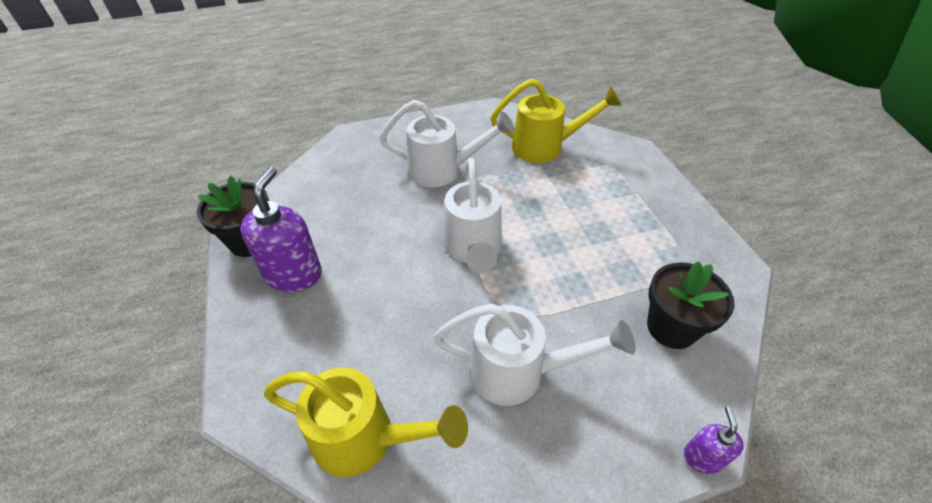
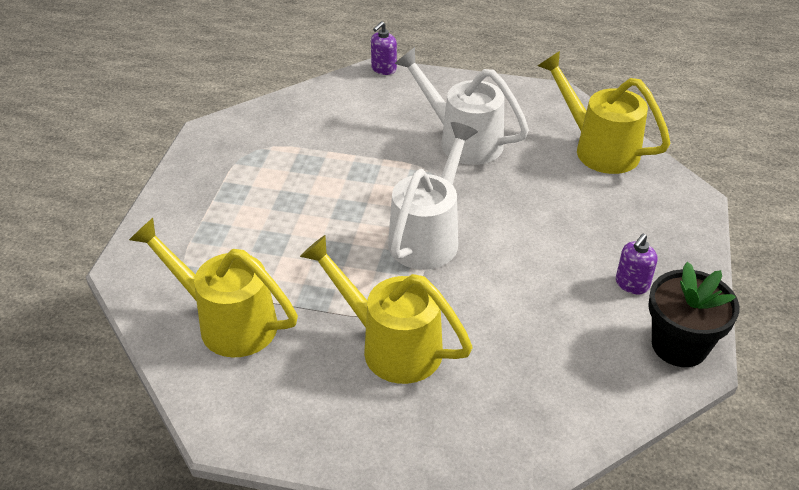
camera: 150 degrees left, 5 degrees down
(294, 274) = (632, 284): purple soap dispenser -> purple soap dispenser, size x0.52
(443, 170) = (391, 345): white watering can -> yellow watering can
(671, 327) = (320, 121): black flower pot -> none

